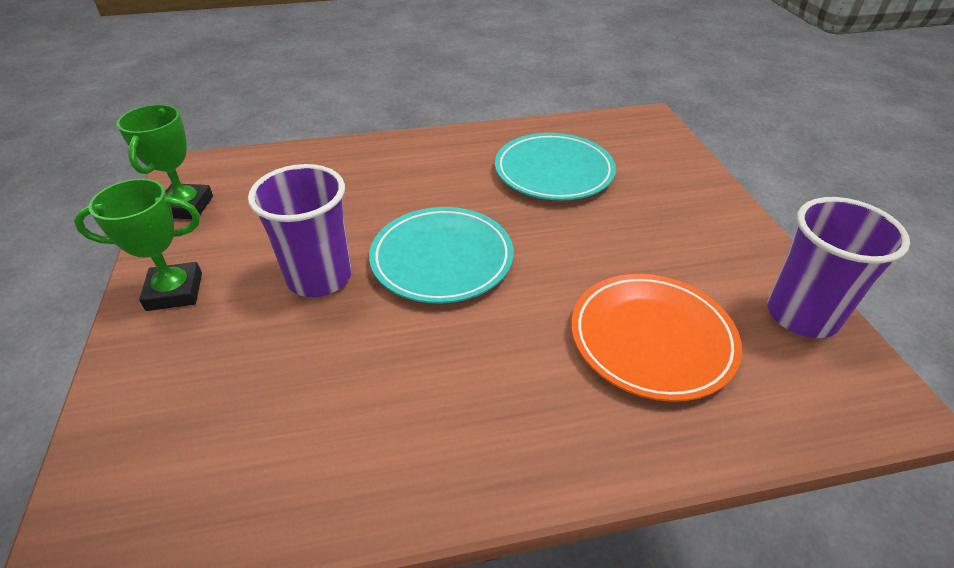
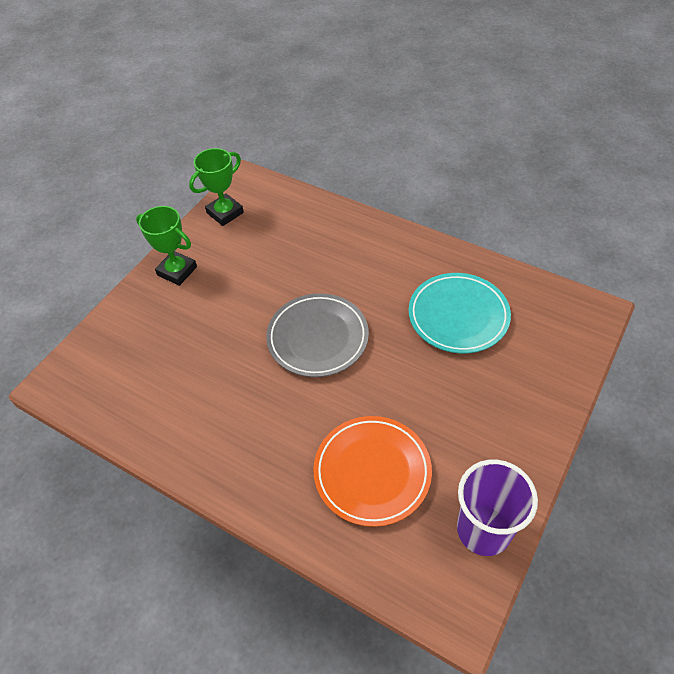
camera: 45 degrees right, 10 degrees up
(319, 277) = (246, 307): purple cup -> none
(442, 259) = (317, 338): turquoise plate -> grey plate

